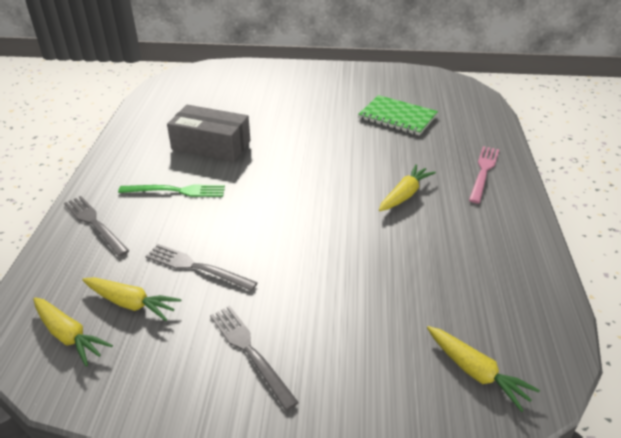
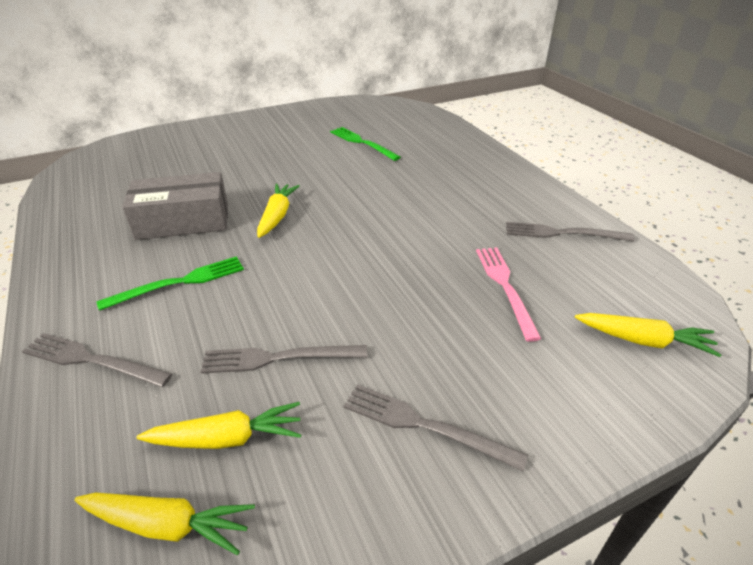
camera: 30 degrees left, 0 degrees up
(397, 117) = (362, 143): green notebook -> green fork
(405, 195) = (432, 207): yellow carrot -> yellow carrot (277, 216)
(483, 172) = (480, 167): pink fork -> pink fork (505, 287)
(500, 258) = (562, 233): none -> grey fork

